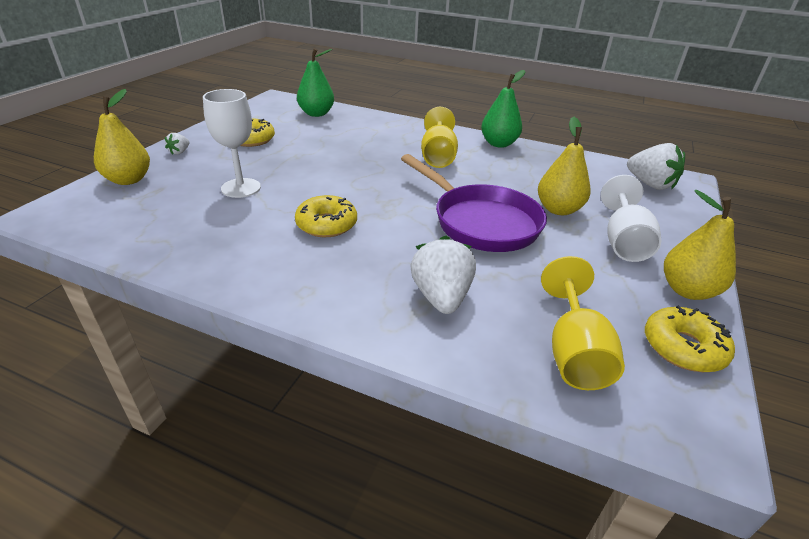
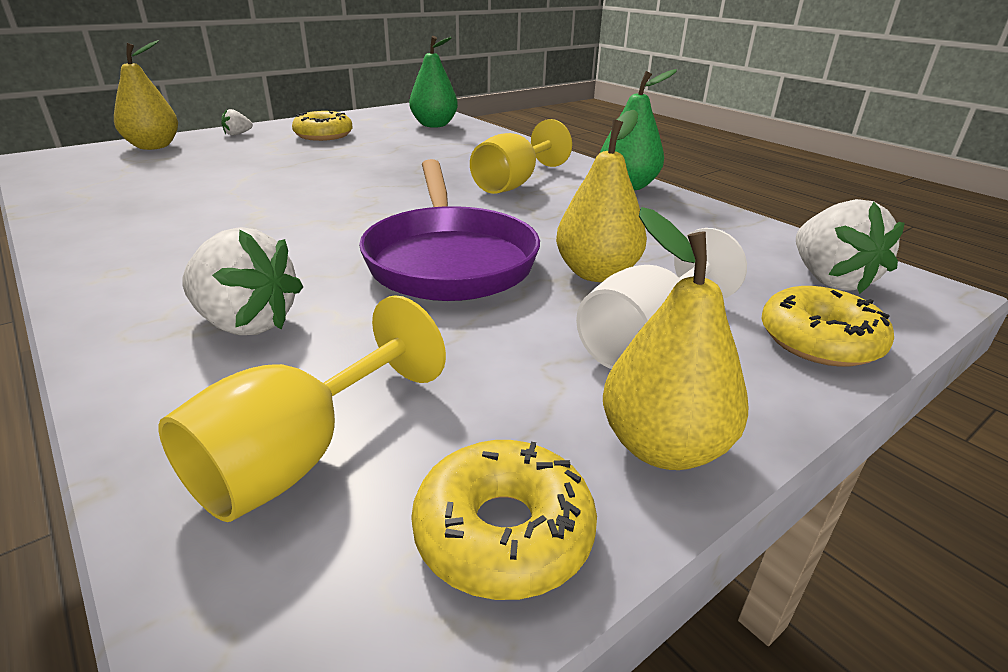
camera: 30 degrees right, 5 degrees down
(241, 188) = (236, 170): white goblet -> none
(326, 224) = (258, 218): yellow donut -> yellow donut (819, 341)
(441, 297) = (246, 323): white strawberry -> white strawberry turned 90 degrees clockwise

